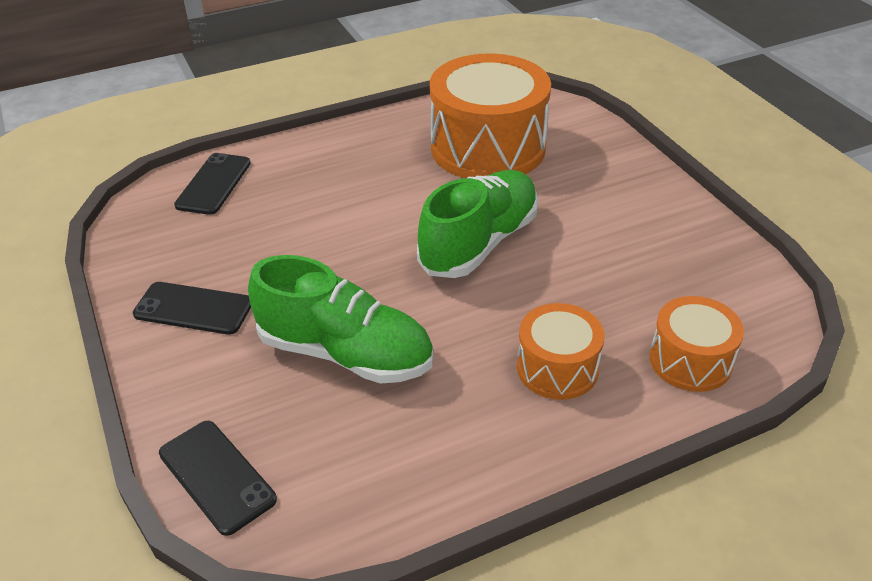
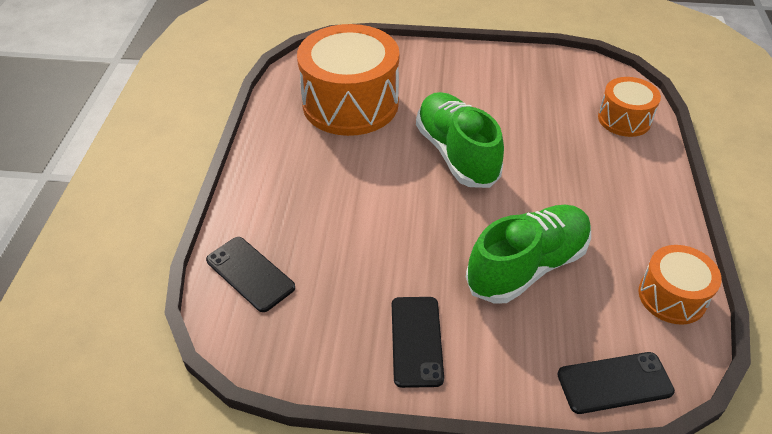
camera: 60 degrees left, 5 degrees up
(193, 308) = (416, 341): black phone -> black phone turned 45 degrees counterclockwise
(557, 368) = (600, 173): orange drum -> orange drum (672, 296)

